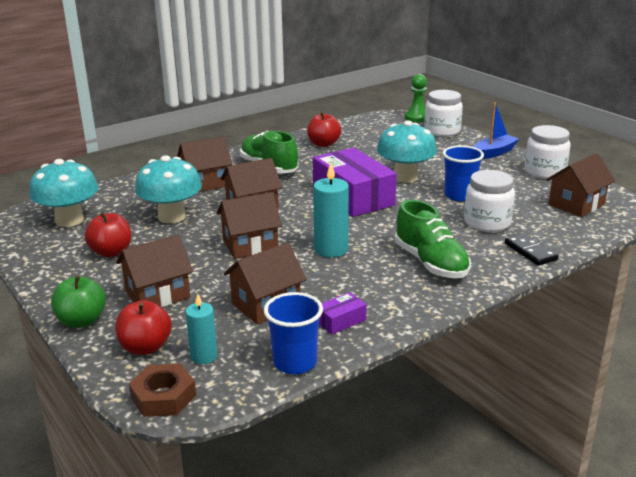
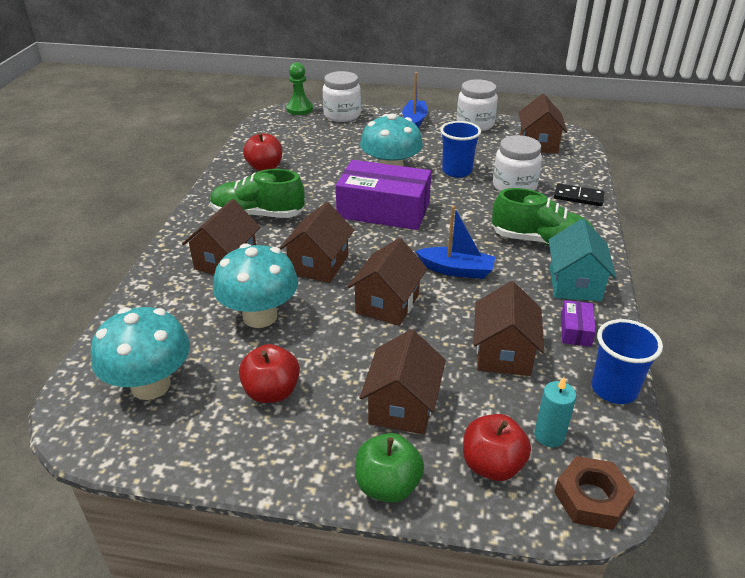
camera: 45 degrees left, 10 degrees up
(331, 249) = (456, 270): turquoise candle -> blue boat
(400, 298) = (575, 284): none -> turquoise house

